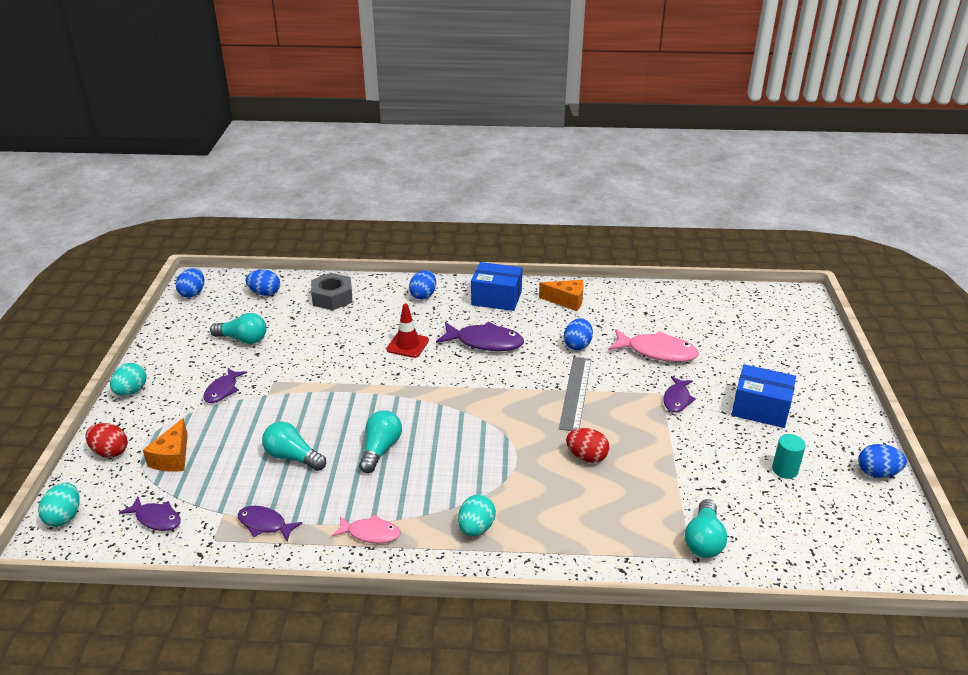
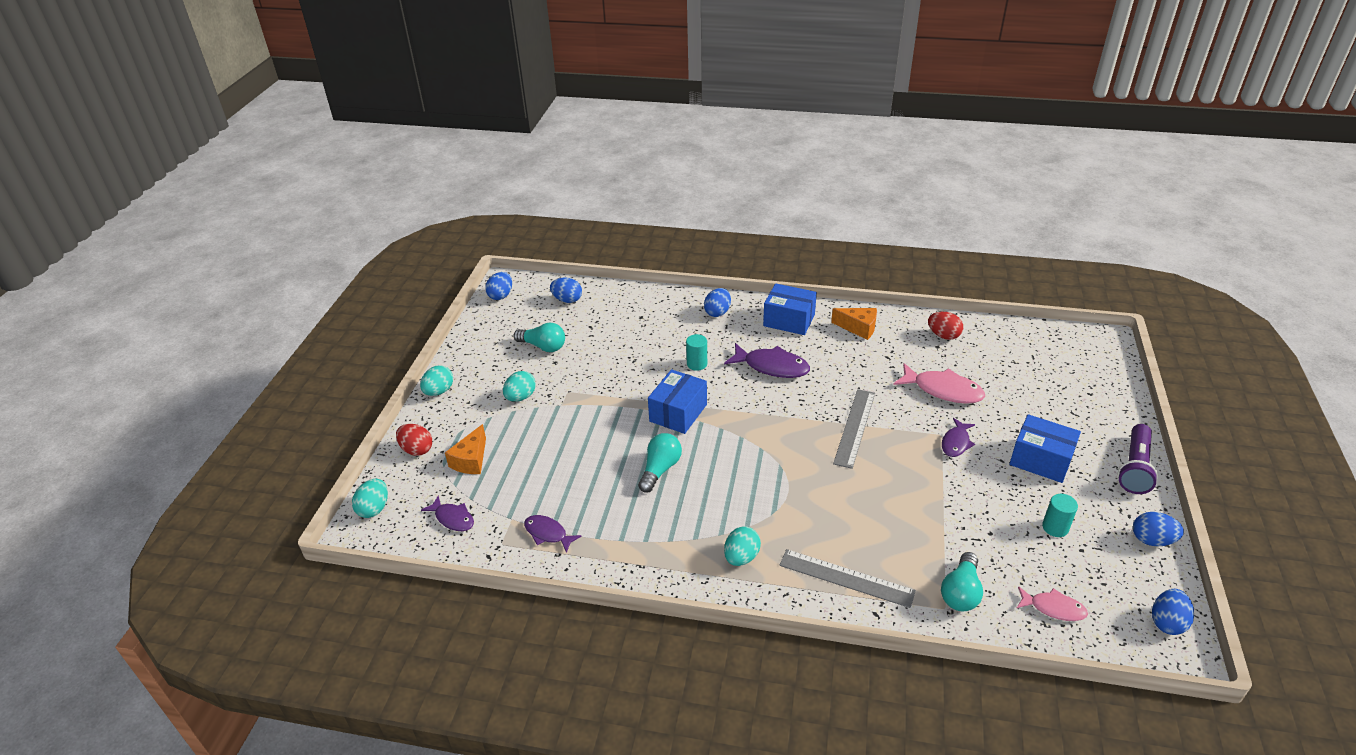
camera: 10 degrees right, 5 degrees up
(223, 390) = (521, 397): purple fish -> turquoise egg
(292, 457) = (578, 470): turquoise light bulb -> none
(332, 298) = (630, 309): grey nut -> none
(370, 533) = (642, 552): pink fish -> pink fish (1053, 608)
(393, 393) = (678, 413): none -> blue box
(407, 345) = (697, 364): red traffic cone -> turquoise cylinder
(577, 345) = (863, 377): blue egg -> blue egg (1167, 622)
(586, 457) = (857, 495): red egg -> red egg (943, 335)
(587, 538) = (846, 578): none -> grey ruler
(849, 408) = (1134, 468): none -> purple flashlight

